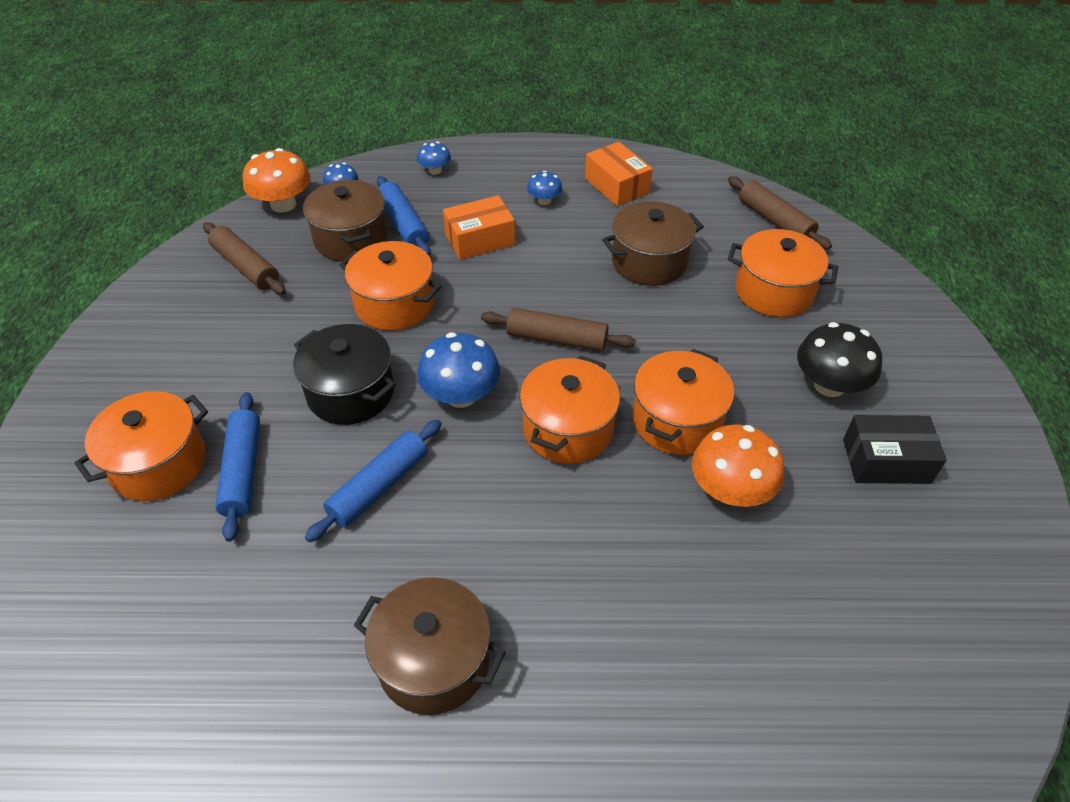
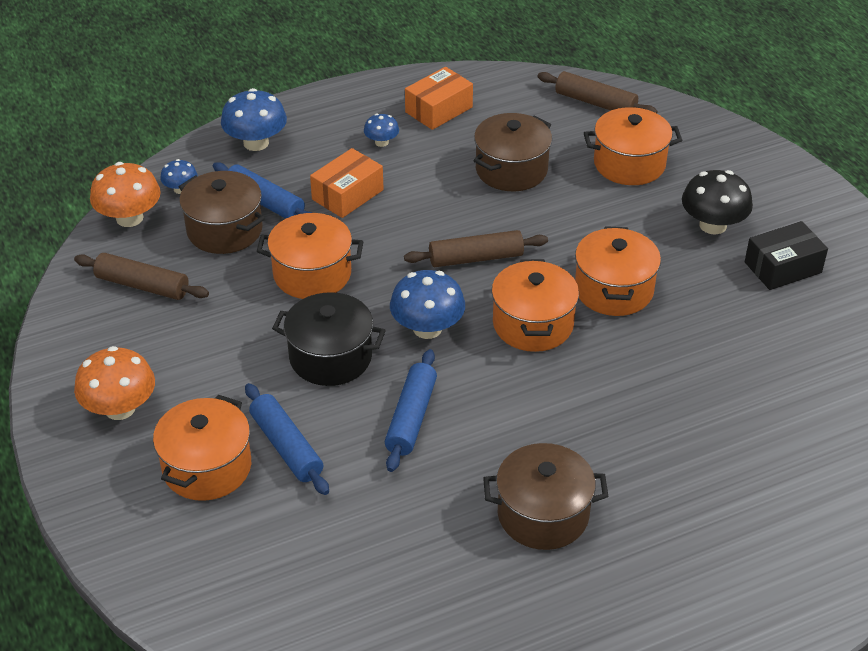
camera: 25 degrees left, 5 degrees down
(435, 170) = (256, 143): blue mushroom -> blue mushroom, size x1.84
(617, 186) = (438, 109): orange box -> orange box turned 75 degrees counterclockwise
(730, 490) = (684, 326): orange mushroom -> orange mushroom (120, 408)

